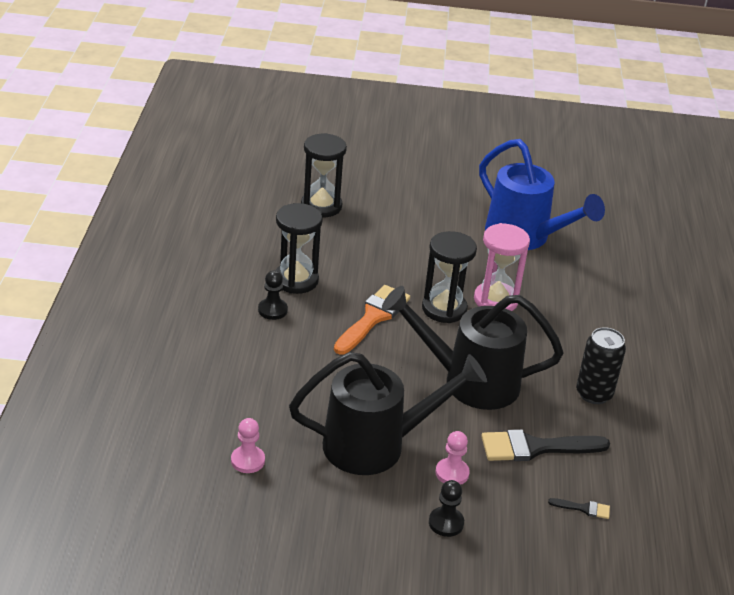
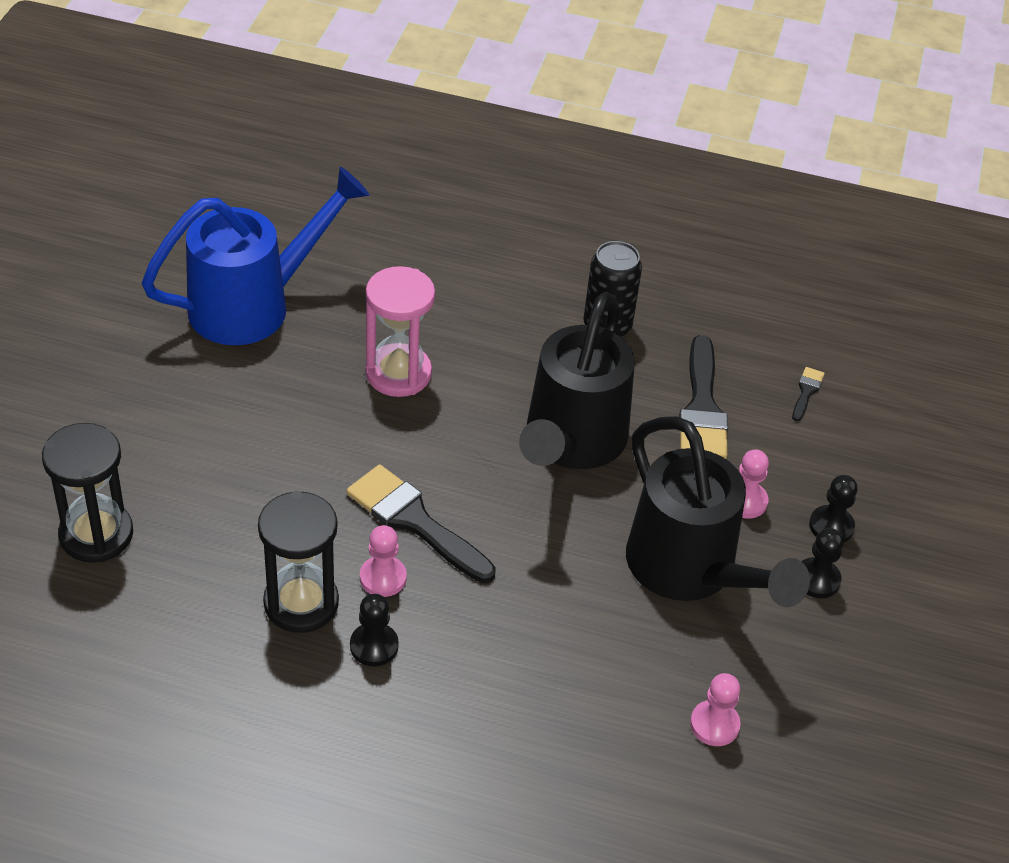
camera: 80 degrees left, 10 degrees up
(324, 309) = (383, 578): none -> pink pawn
(373, 317) = (414, 521): orange brush -> black brush
(376, 445) = (690, 570): black watering can -> black watering can turned 150 degrees clockwise
(390, 514) = (817, 579): none -> black pawn
(444, 309) = (408, 435): black hourglass -> none

